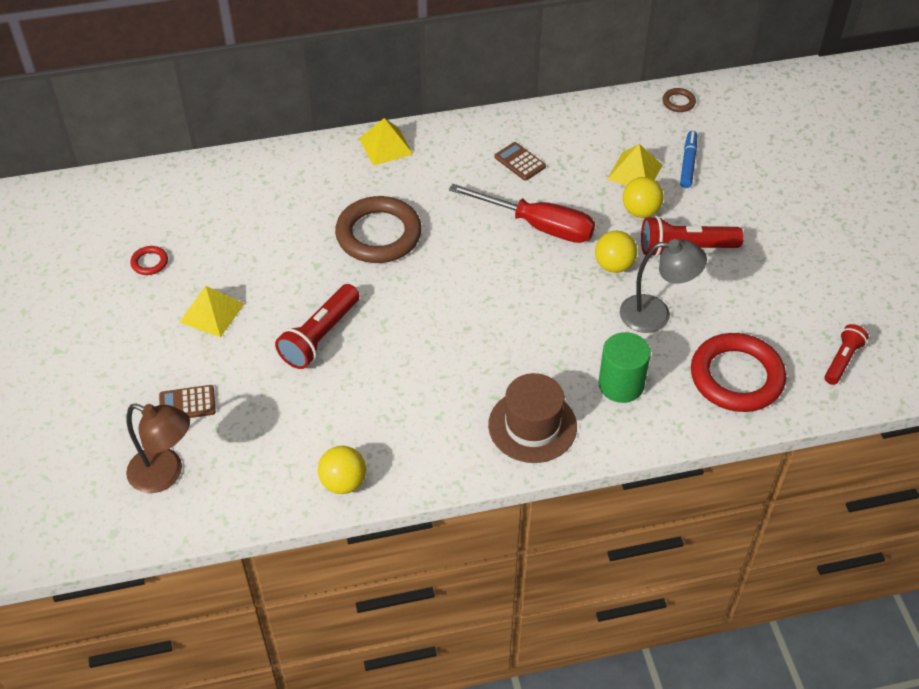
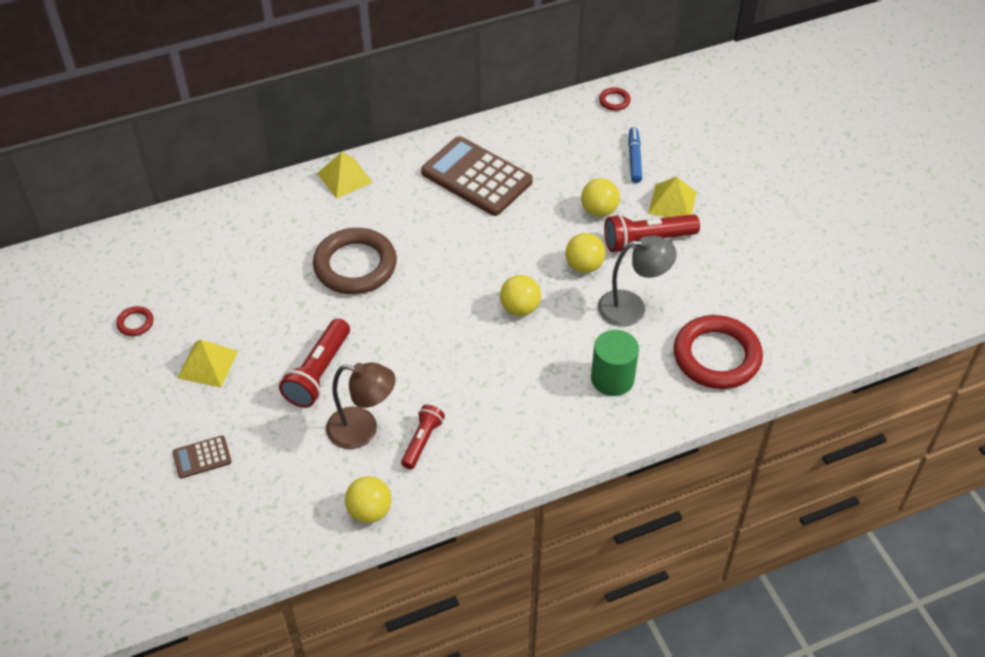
camera: 10 degrees left, 0 degrees up
(165, 474) = (195, 529): brown lamp -> brown lamp (363, 430)
(520, 162) = (476, 177): brown calculator -> brown calculator, size x2.19
(532, 426) = (537, 430): brown hat -> none
(538, 226) = (505, 237): red screwdriver -> none
(538, 299) = (520, 308): none -> yellow ball
(634, 172) = (586, 173): yellow pyramid -> yellow pyramid (672, 203)
(678, 102) = (614, 101): brown ring -> red ring
(842, 360) = (808, 327): red flashlight -> red flashlight (422, 441)

